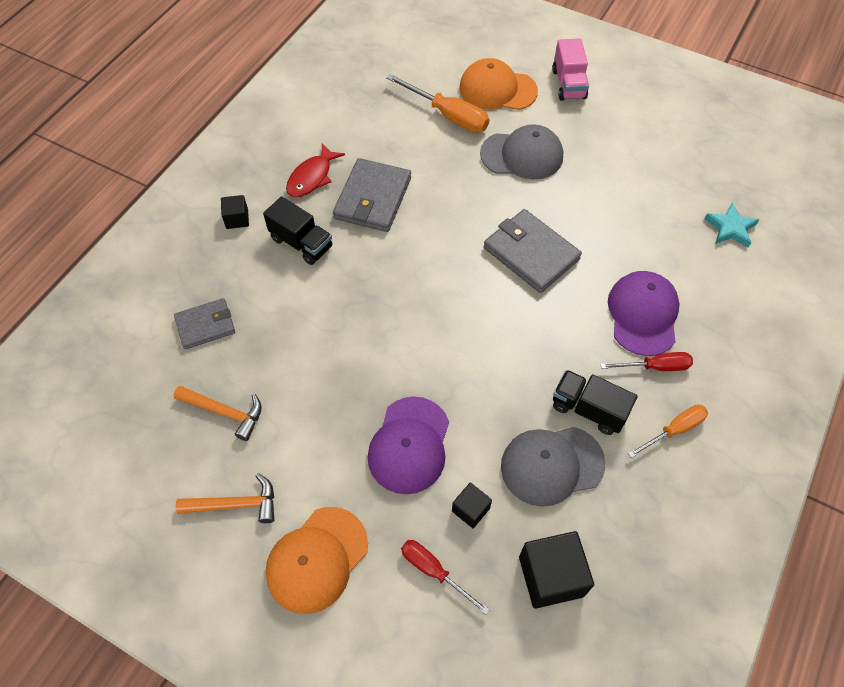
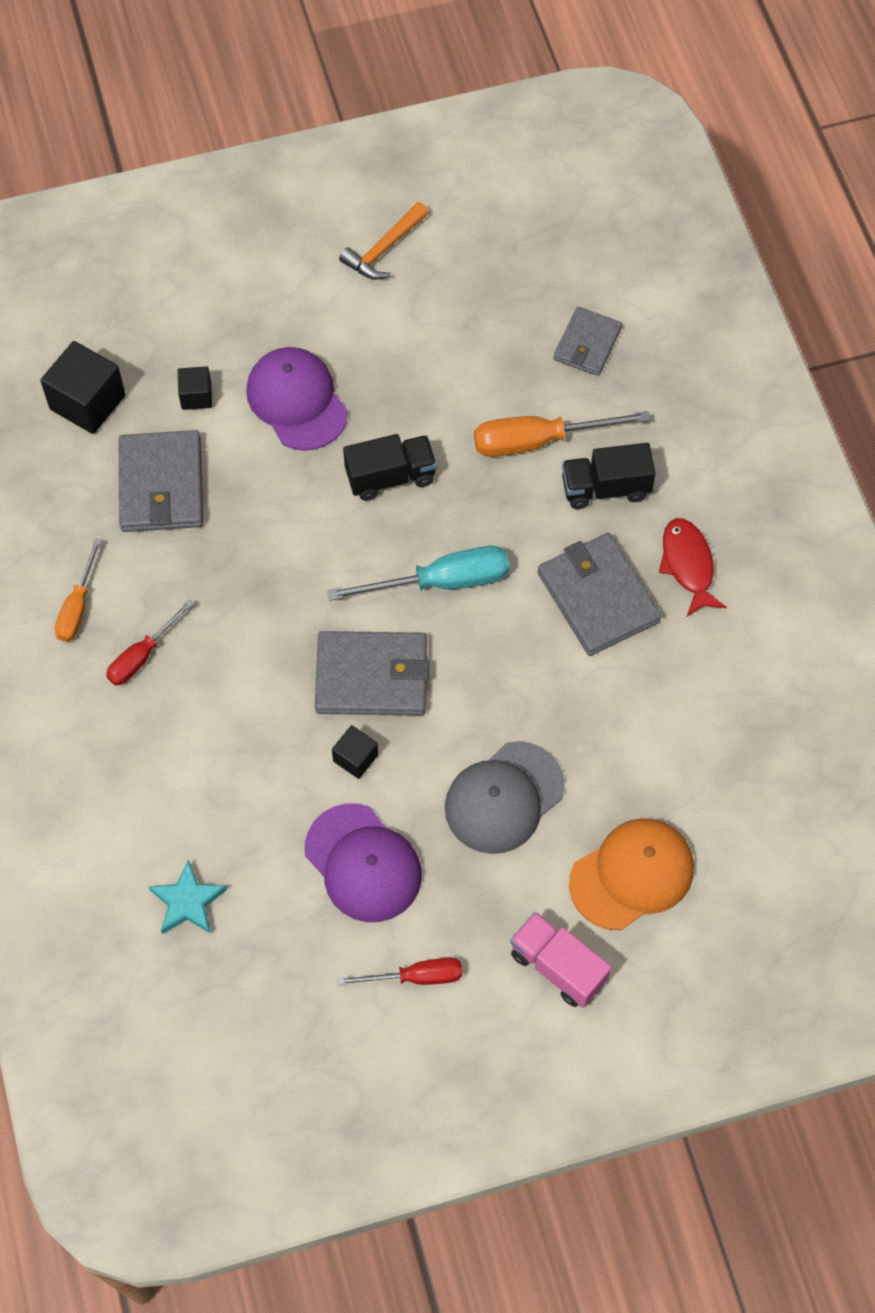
camera: 135 degrees right, 5 degrees up
(224, 412) = (477, 298): orange hammer -> none
(237, 219) = (697, 457): black cube -> black cube (355, 758)
(317, 559) = (279, 268): orange cap -> none
(434, 571) = (182, 332): red screwdriver -> red screwdriver (416, 977)
(442, 268) = (442, 582): none -> turquoise screwdriver
(448, 115) = (643, 779): orange screwdriver -> orange screwdriver (538, 441)
(551, 465) = (161, 485): grey cap -> grey wallet
(588, 409) = (171, 560): black truck -> black truck (390, 477)
(643, 314) = (199, 704): purple cap -> purple cap (363, 863)

